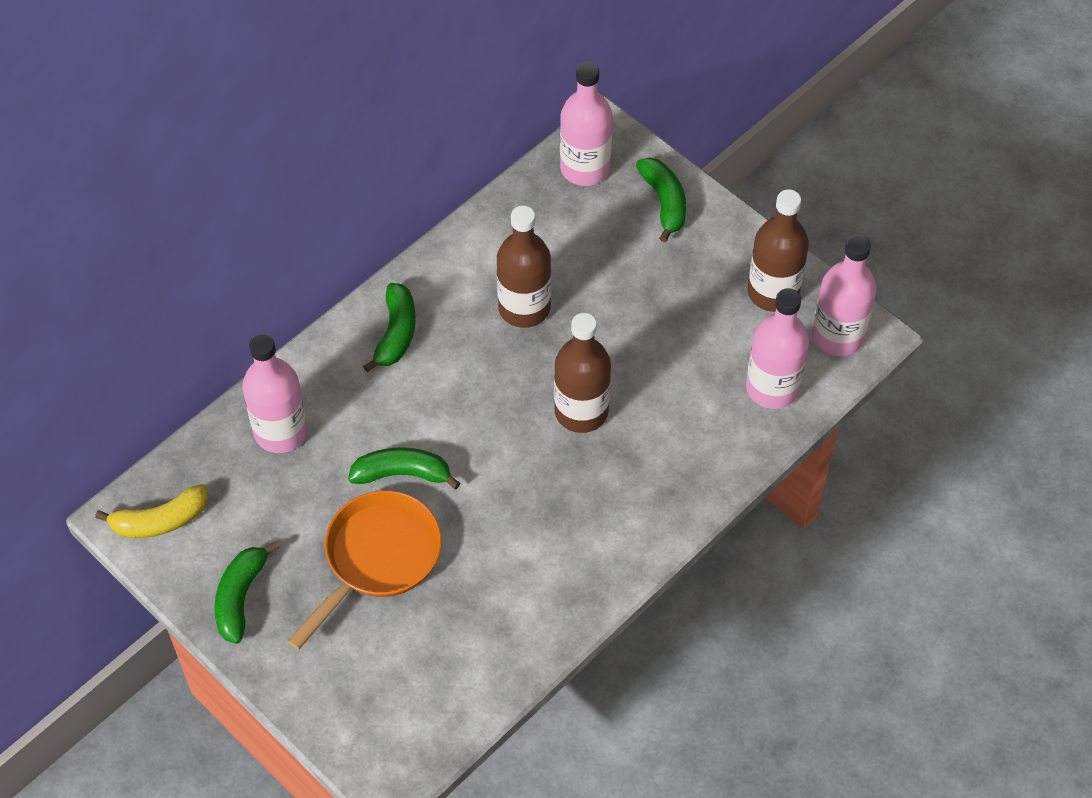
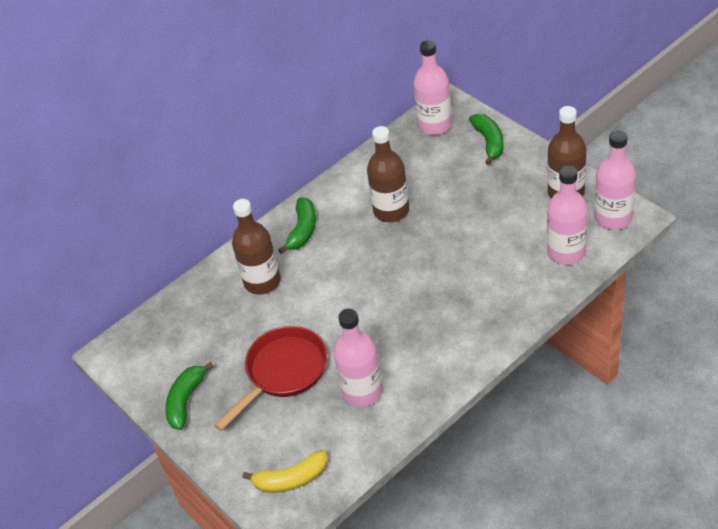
camera: 10 degrees right, 10 degrees down
(160, 521) = (134, 353): yellow banana -> yellow banana (291, 479)
(281, 431) = (221, 294): pink bottle -> pink bottle (362, 391)
(377, 559) = (283, 372): orange pan -> red pan
(402, 474) = (303, 317): green banana -> none
(581, 411) = (429, 273): brown bottle -> brown bottle (262, 282)

